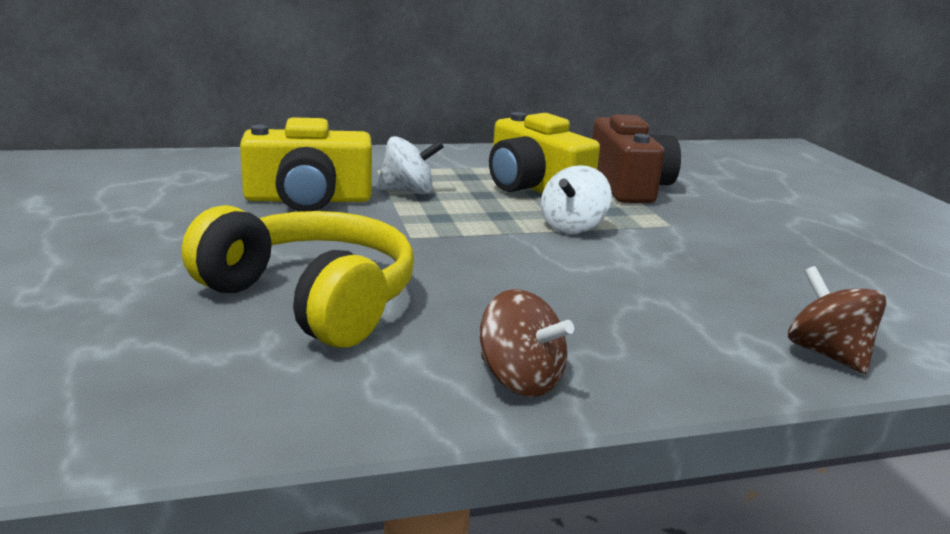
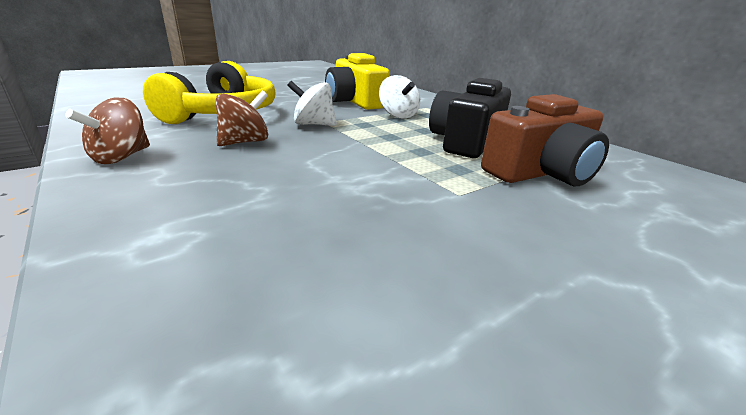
camera: 70 degrees right, 5 degrees up
(534, 187) = (466, 141): yellow camera -> black camera
(572, 227) = (395, 157): white spinning top -> white spinning top (313, 124)
(827, 354) = (147, 289): brown spinning top -> brown spinning top (245, 142)

